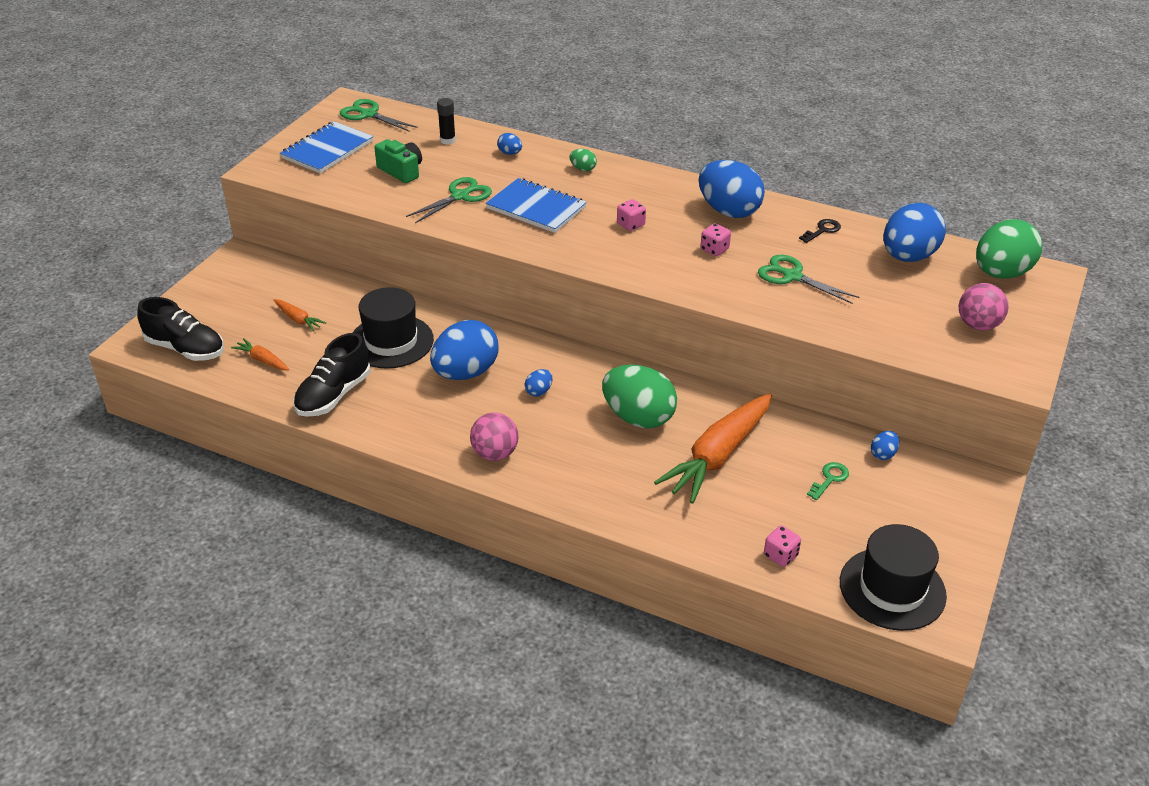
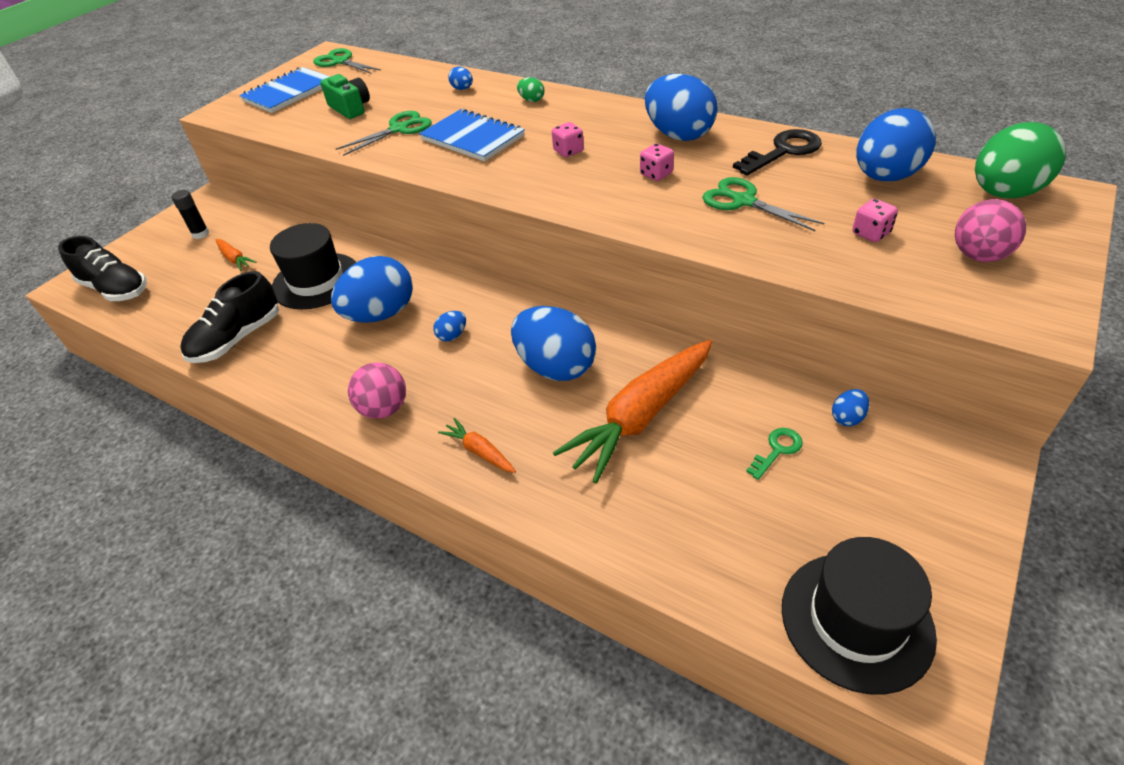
camera: 10 degrees right, 5 degrees up
(262, 360) = (183, 301): orange carrot -> orange carrot (479, 451)
(447, 140) = (406, 80): black glue stick -> black glue stick (201, 234)
(638, 418) = (555, 367): green egg -> blue egg
(780, 555) = (704, 560): pink dice -> pink dice (871, 233)
(822, 230) = (783, 151): black key -> black key, size x1.77

